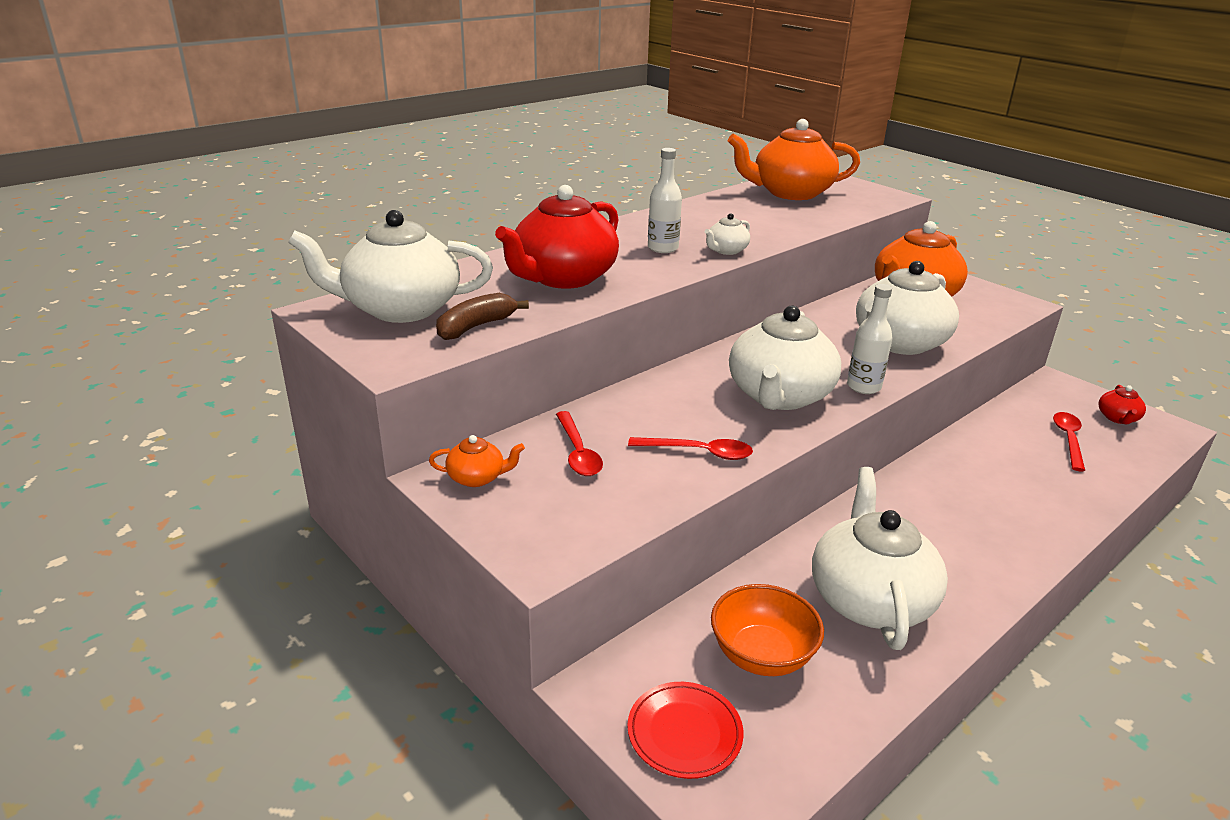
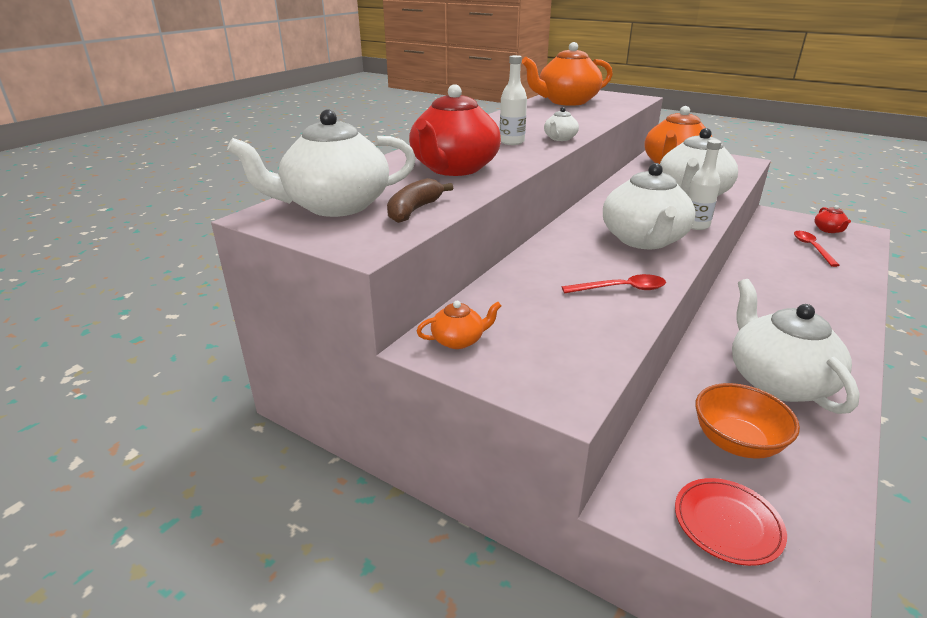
camera: 15 degrees left, 0 degrees up
(578, 452) = (527, 305): red spoon -> none

